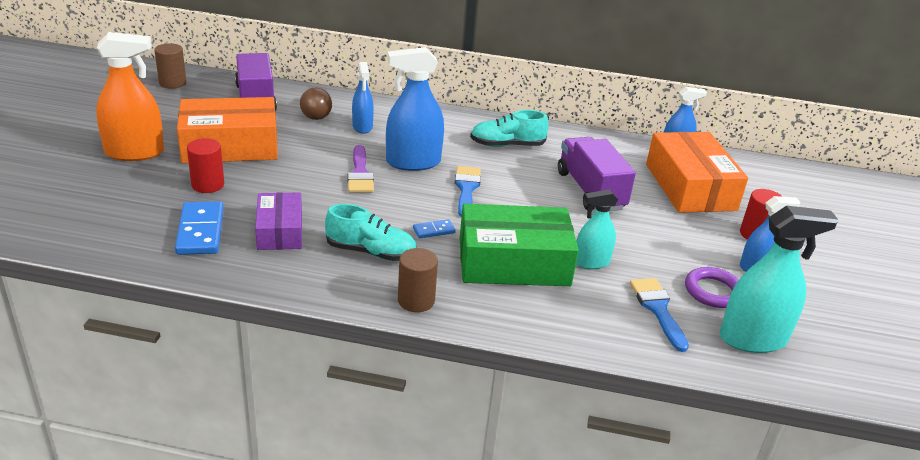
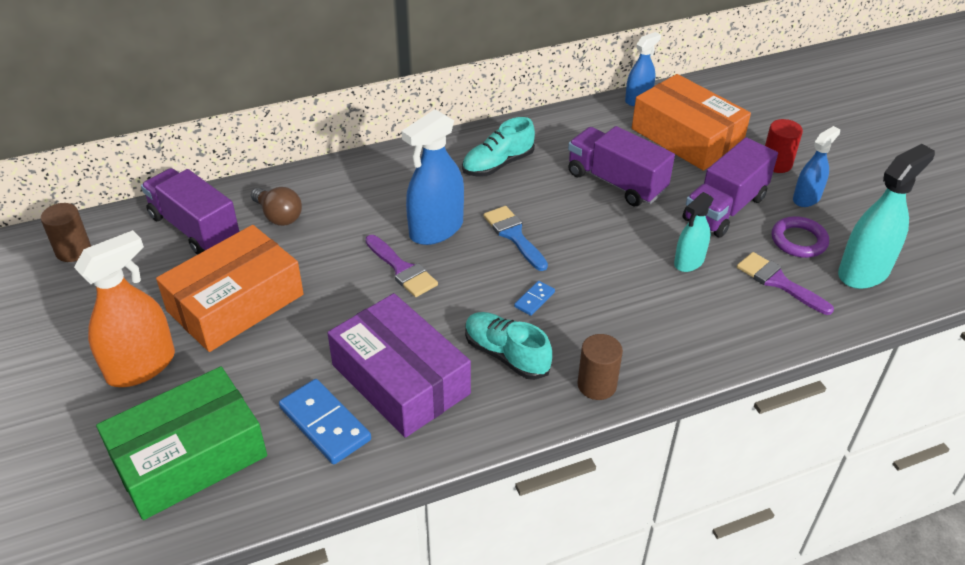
camera: 30 degrees left, 10 degrees up
(208, 185) = (268, 364): red cylinder -> none
(280, 231) = (400, 379): purple box -> purple box, size x1.68
(362, 127) = (343, 209): blue spray bottle -> none
(371, 252) = (506, 355): turquoise shoe -> turquoise shoe turned 120 degrees counterclockwise
(513, 262) = (632, 297): green box -> green box (189, 457)
(658, 309) = (778, 282): blue brush -> purple brush
(667, 243) = (725, 208): none -> purple truck

